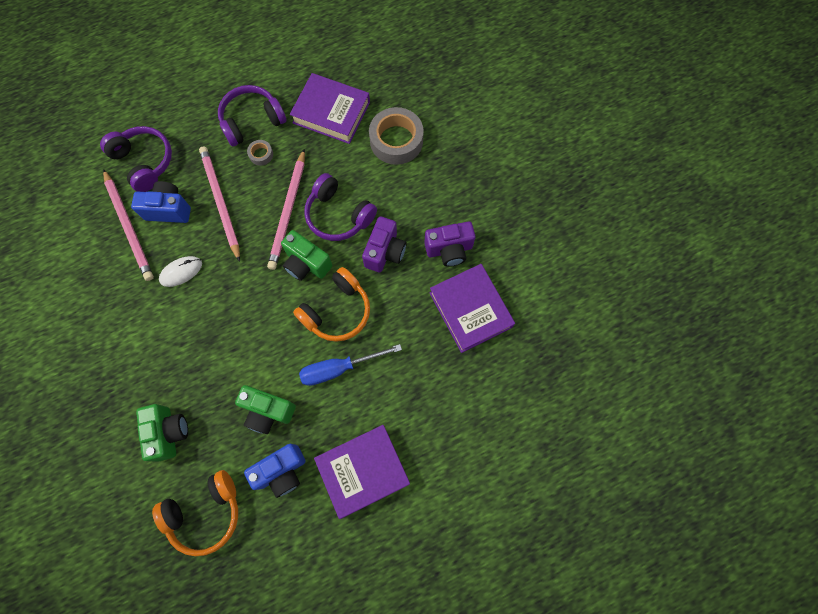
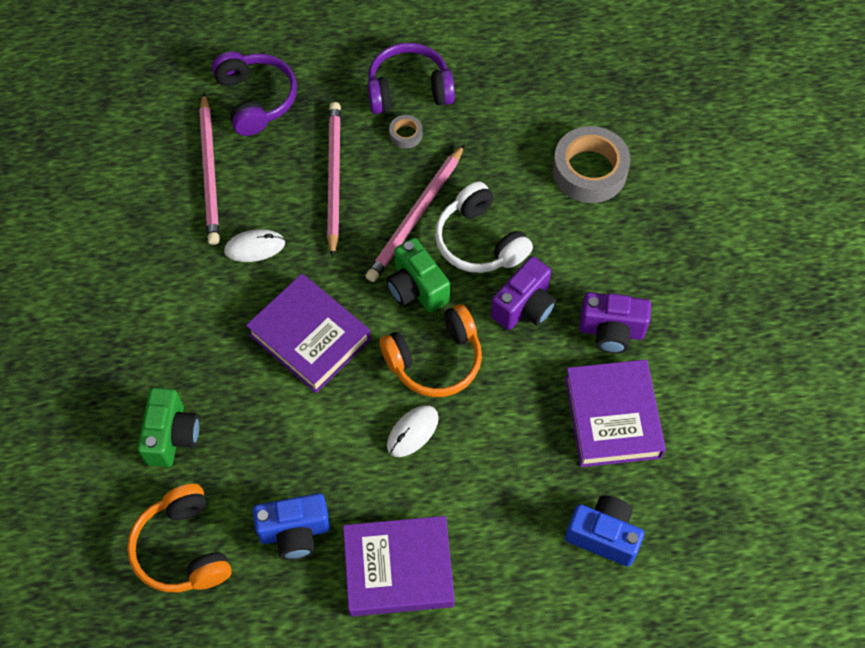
camera: 20 degrees right, 10 degrees down
(169, 210) = (266, 167): blue camera -> blue camera (603, 536)
(205, 513) = (183, 548): orange headphones -> orange headphones turned 75 degrees clockwise
(268, 411) = (303, 453): green camera -> none
(331, 113) = (516, 110): purple book -> purple book (310, 337)
(338, 215) = (479, 241): purple headphones -> white headphones
(339, 368) = (412, 432): blue screwdriver -> white mouse

